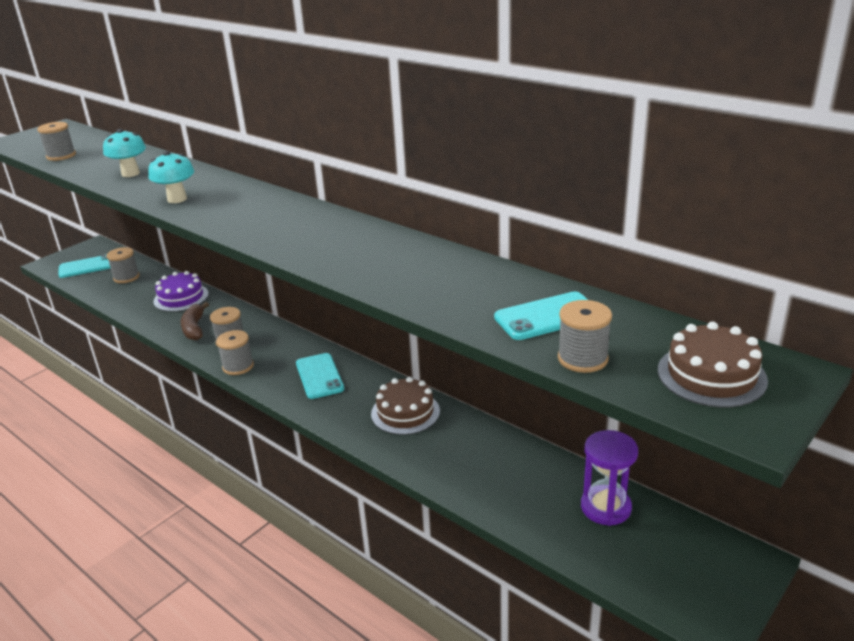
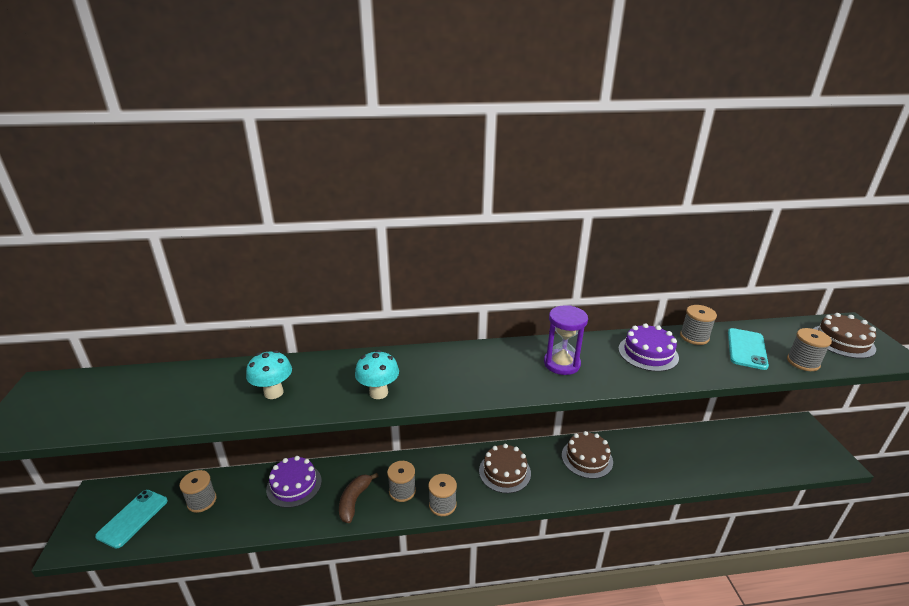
camera: 50 degrees left, 0 degrees up
(61, 156) = (138, 412): grey spool -> grey spool (694, 337)
(194, 328) = (354, 501): brown banana -> brown banana turned 75 degrees clockwise
(319, 376) = (504, 472): turquoise phone -> brown cake
(429, 269) = (648, 353): none -> purple cake
(605, 507) = (736, 440): purple hourglass -> purple hourglass (561, 364)

